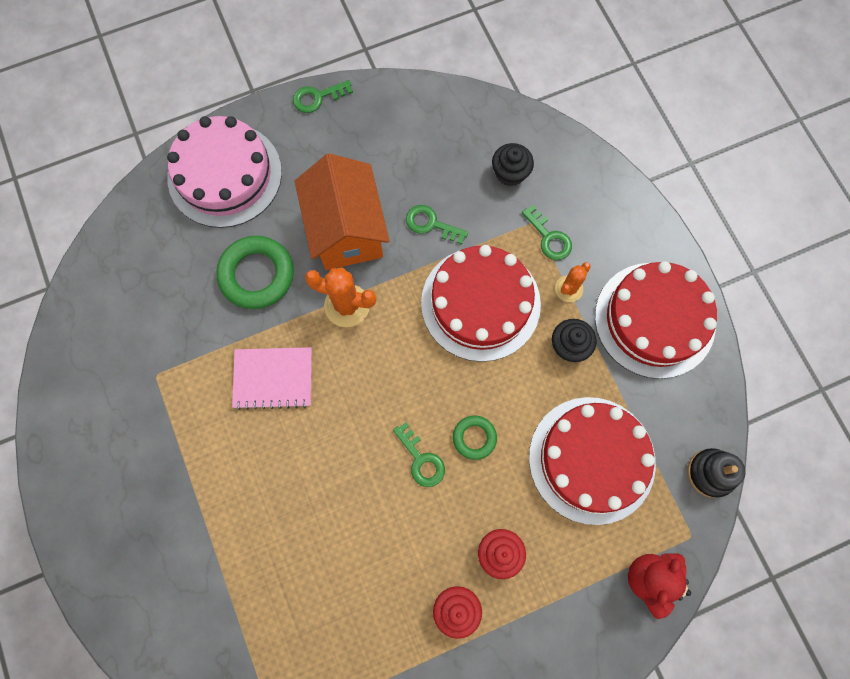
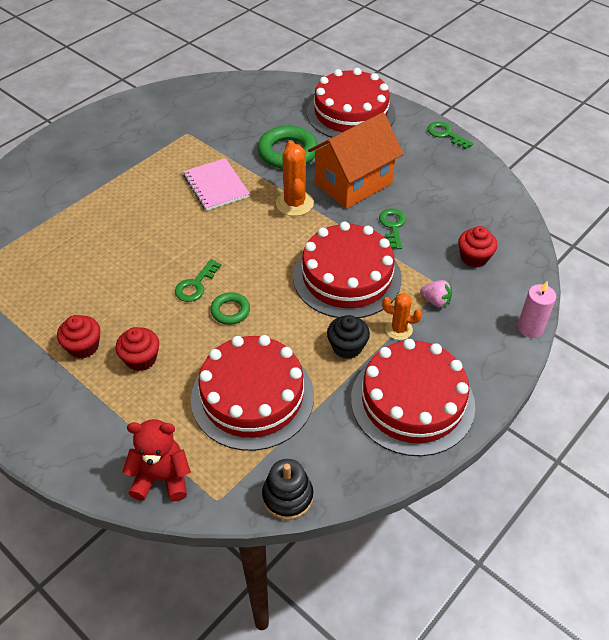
camera: 65 degrees right, 25 degrees down
(225, 175) = (350, 113): pink cake -> red cake
(510, 173) = (474, 257): black cupcake -> red cupcake
(549, 238) = (435, 301): green key -> pink strawberry
(616, 176) = (530, 328): none -> pink candle

